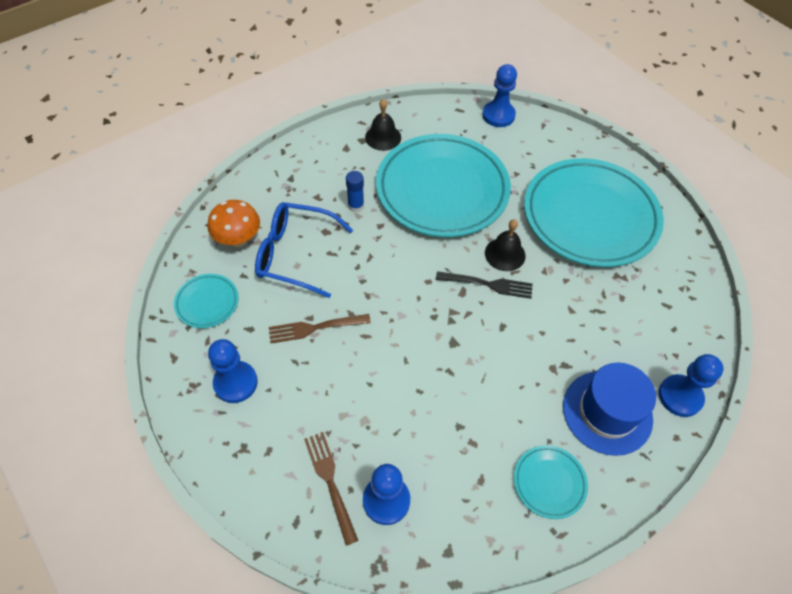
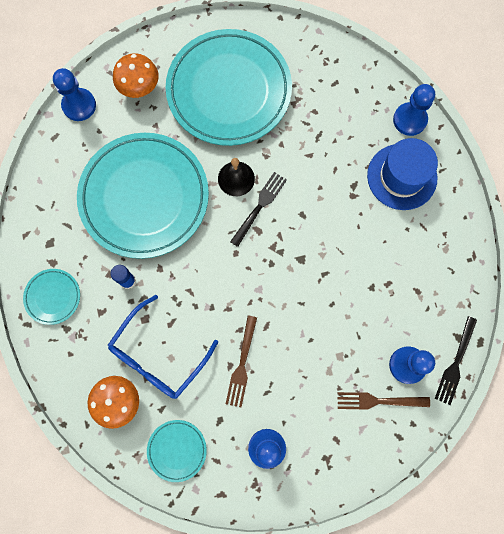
camera: 65 degrees left, 20 degrees up
(383, 137) = (55, 222): black bell -> none
(413, 560) = (455, 363): none -> black fork
(544, 149) = (139, 88): none -> orange mushroom
(549, 482) = (437, 245): turquoise plate -> turquoise plate (53, 297)

